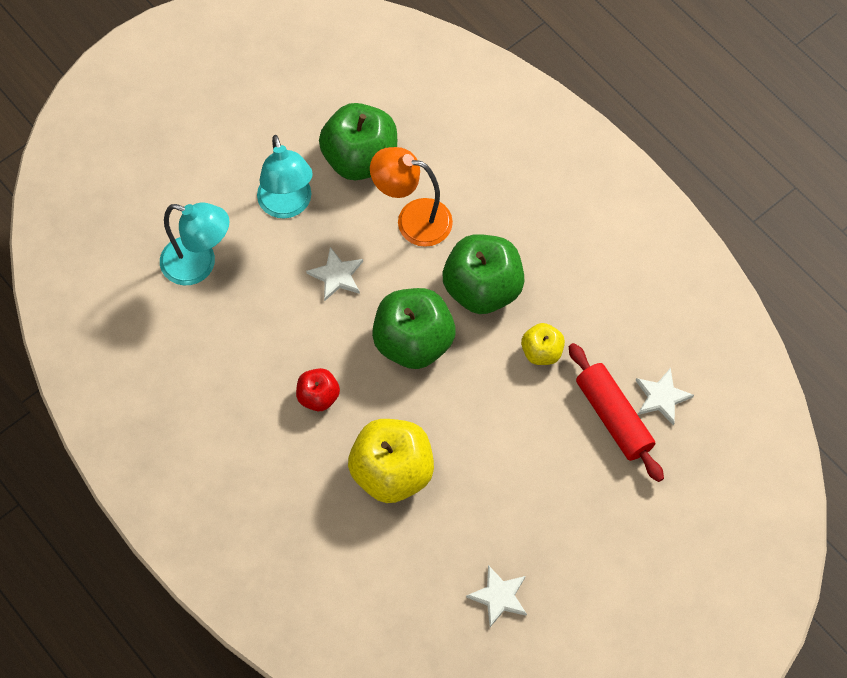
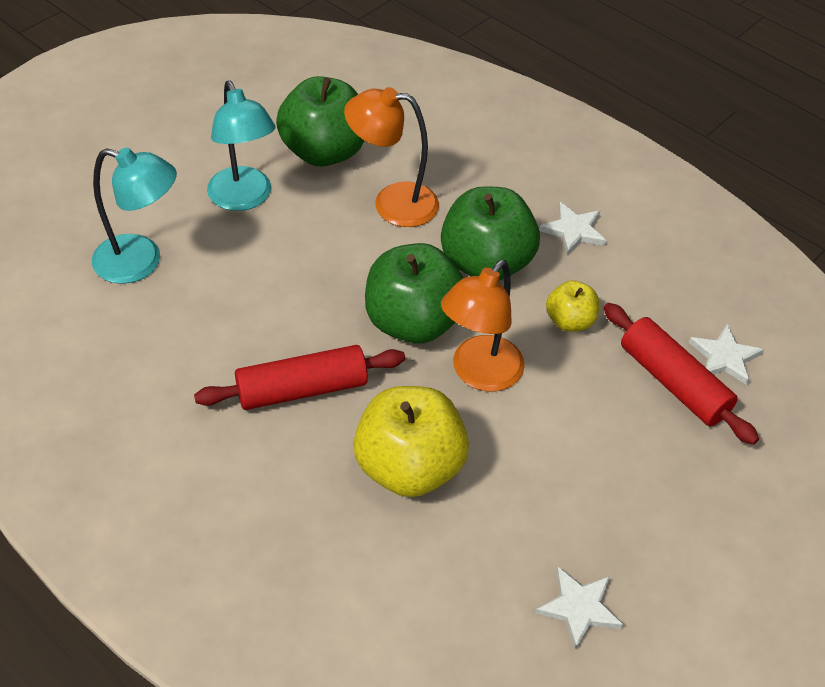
camera: 10 degrees left, 15 degrees down
(318, 396) = (302, 389): red apple -> red rolling pin
(336, 275) = (310, 262): white star -> white star (573, 230)
(459, 395) = (479, 374): none -> orange lamp

